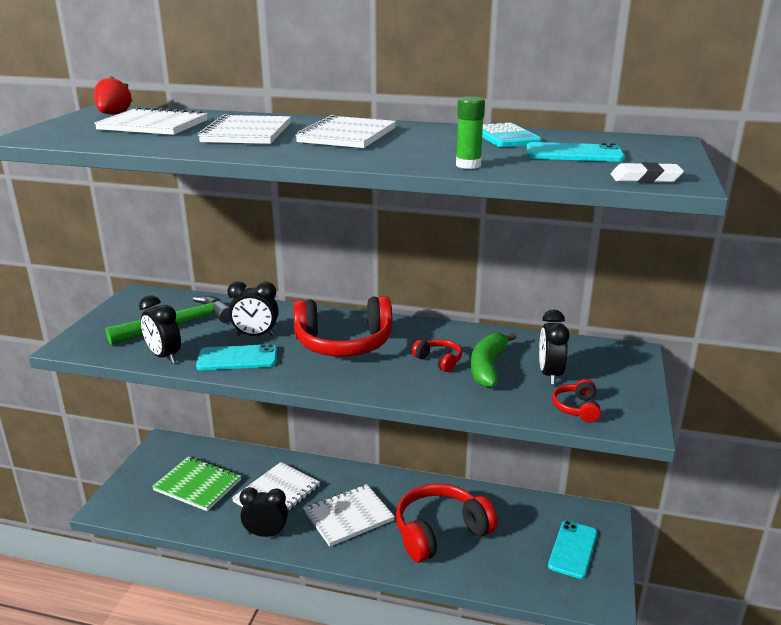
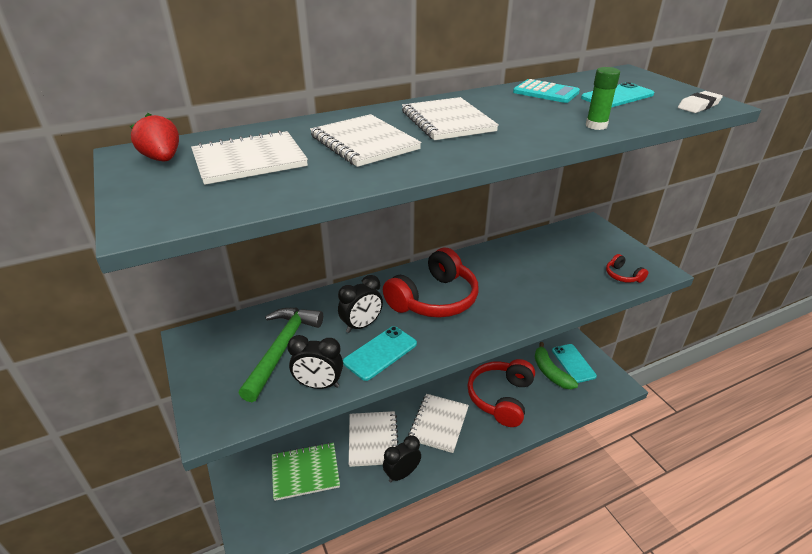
camera: 40 degrees left, 10 degrees up
(439, 361) = (510, 281): red headphones -> none
(488, 367) = (542, 271): green banana -> green banana (550, 372)
(550, 375) = (578, 260): black clock -> none

